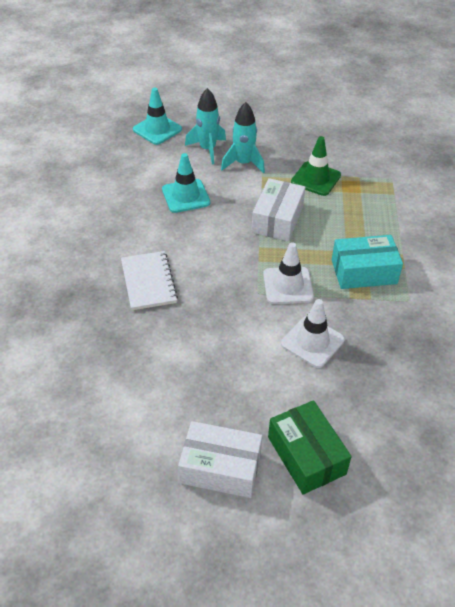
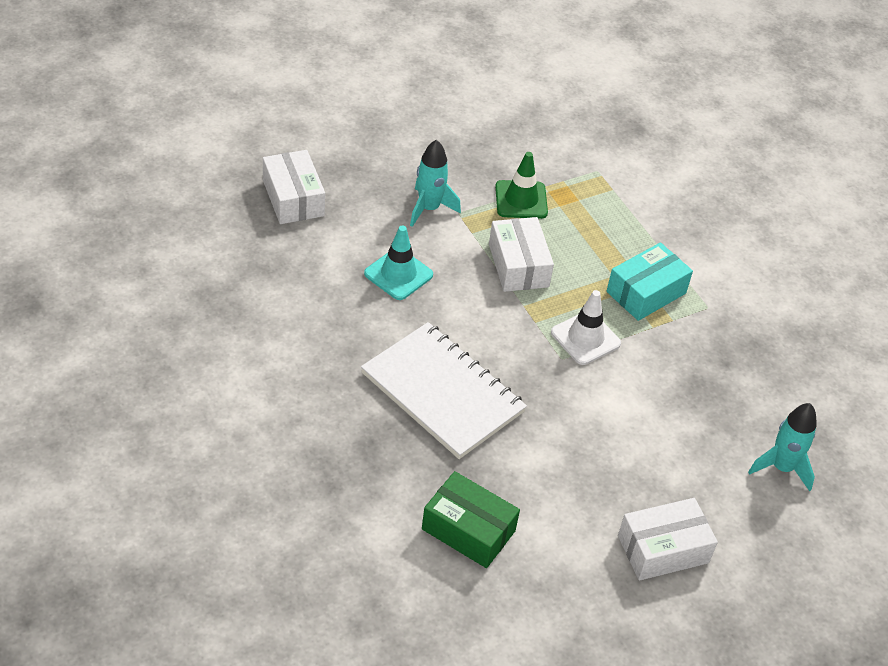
camera: 35 degrees left, 0 degrees up
(148, 282) = (442, 392): white notebook -> white notebook, size x1.68
(157, 129) = (293, 198): turquoise traffic cone -> white box
(207, 149) = (374, 204): turquoise rocket -> turquoise rocket (781, 468)
(306, 455) = (726, 502): green box -> green box (468, 530)
(312, 342) = (652, 389): white traffic cone -> none

